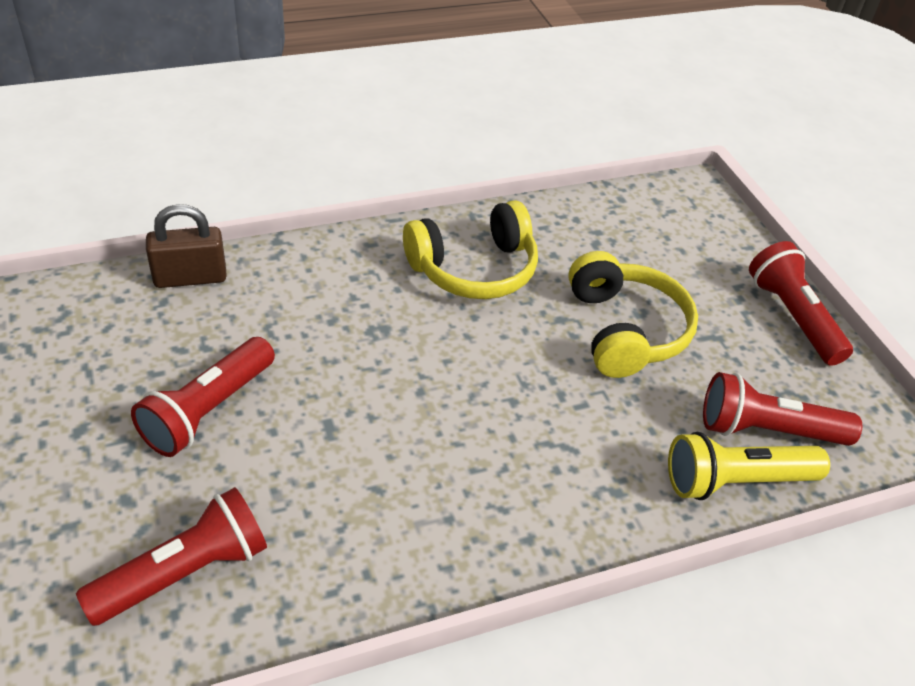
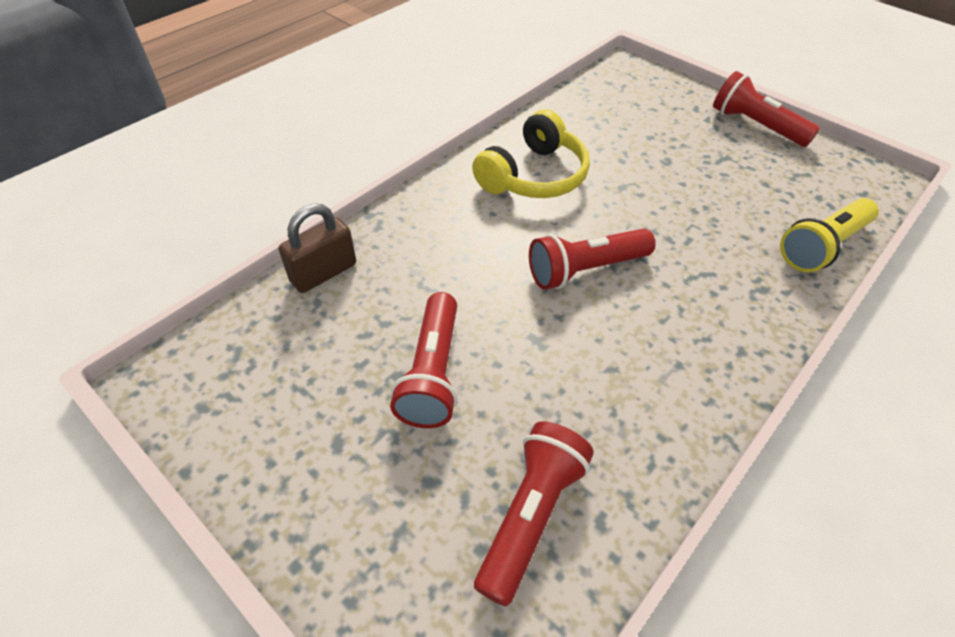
camera: 25 degrees left, 5 degrees up
(625, 330) = (668, 177): yellow headphones -> none
(767, 430) = (808, 205): red flashlight -> red flashlight (585, 270)

